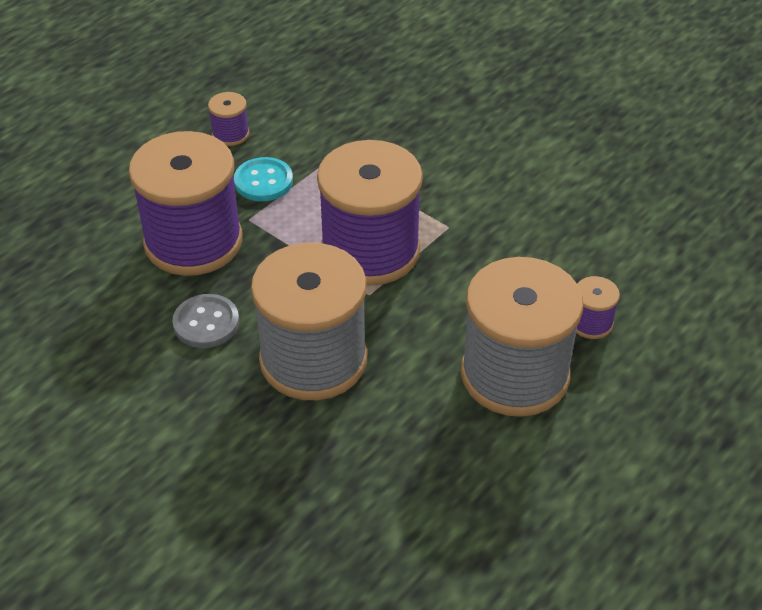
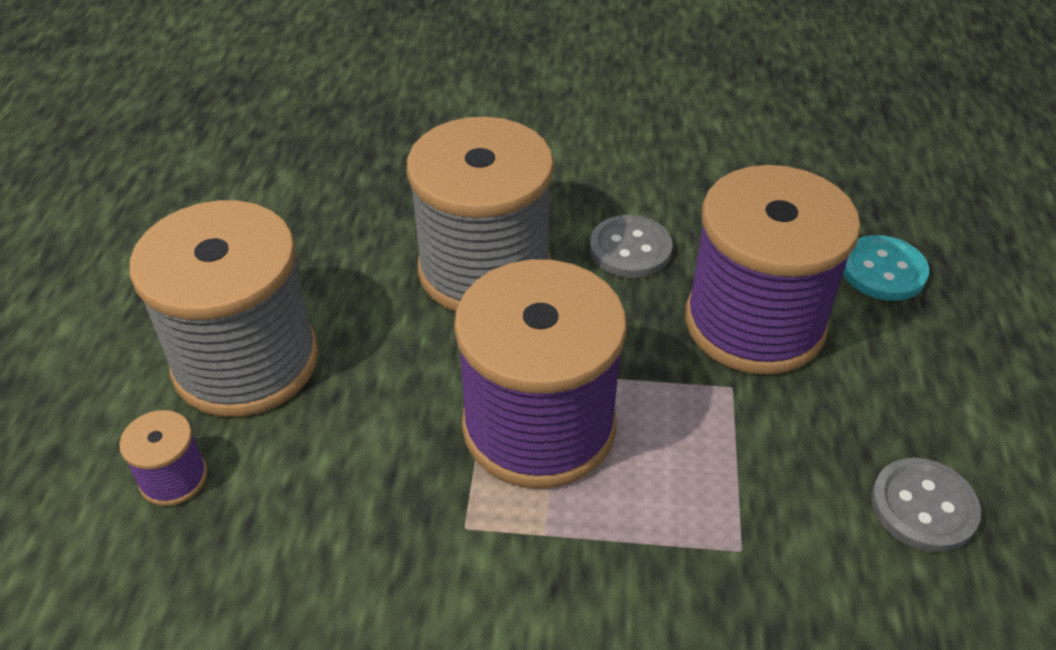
camera: 145 degrees right, 0 degrees up
(230, 134) = (923, 507): purple spool -> grey button
(263, 181) = (781, 452): turquoise button -> turquoise button (883, 270)

